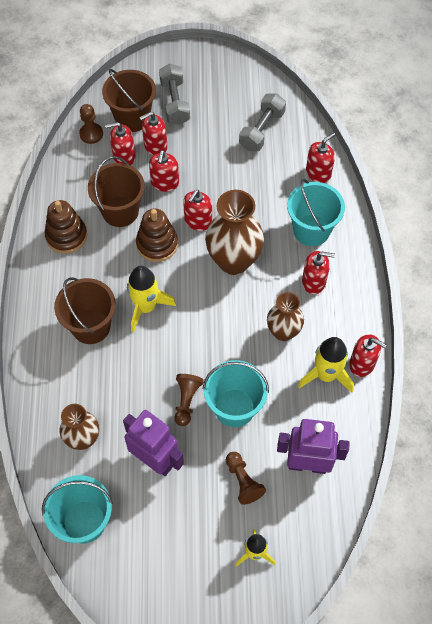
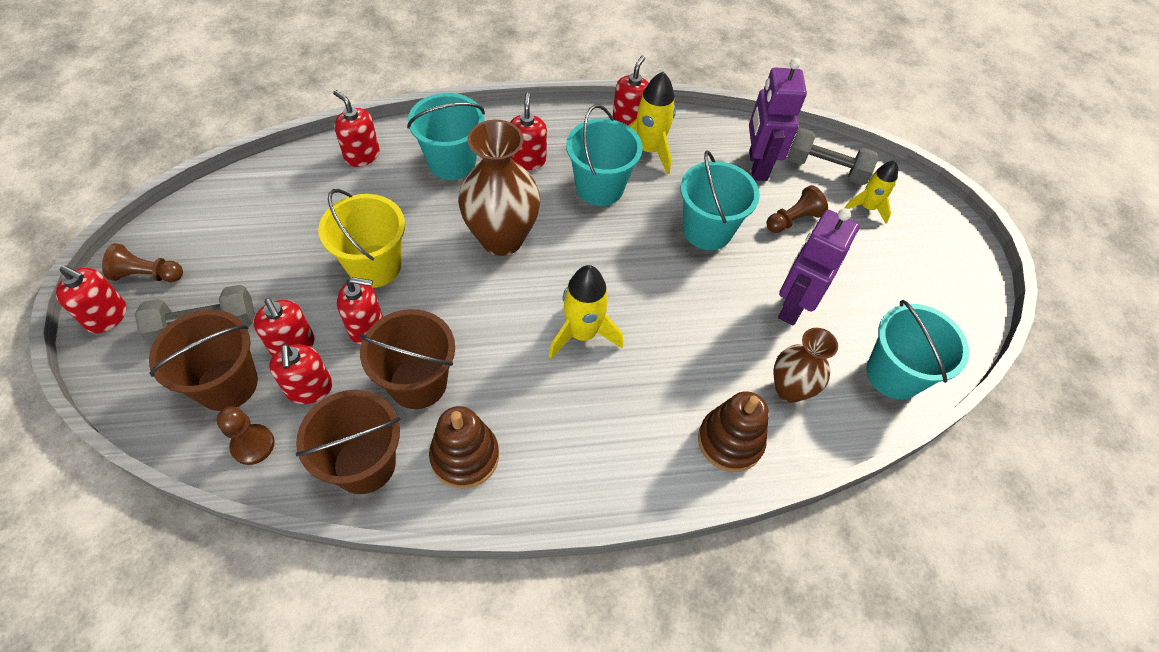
camera: 100 degrees left, 5 degrees down
(91, 326) = (621, 400): brown bucket -> brown bucket (364, 464)
(157, 244) = (477, 329): brown stacking toy -> brown stacking toy (730, 441)
(186, 401) = (709, 278): brown pawn -> brown pawn (147, 275)
(198, 221) = (437, 282): red soap dispenser -> red soap dispenser (107, 316)
(214, 185) = (374, 266): none -> yellow bucket
(262, 130) = (280, 215): grey dumbbell -> grey dumbbell (826, 169)
(283, 332) = (599, 187): brown vase -> turquoise bucket

